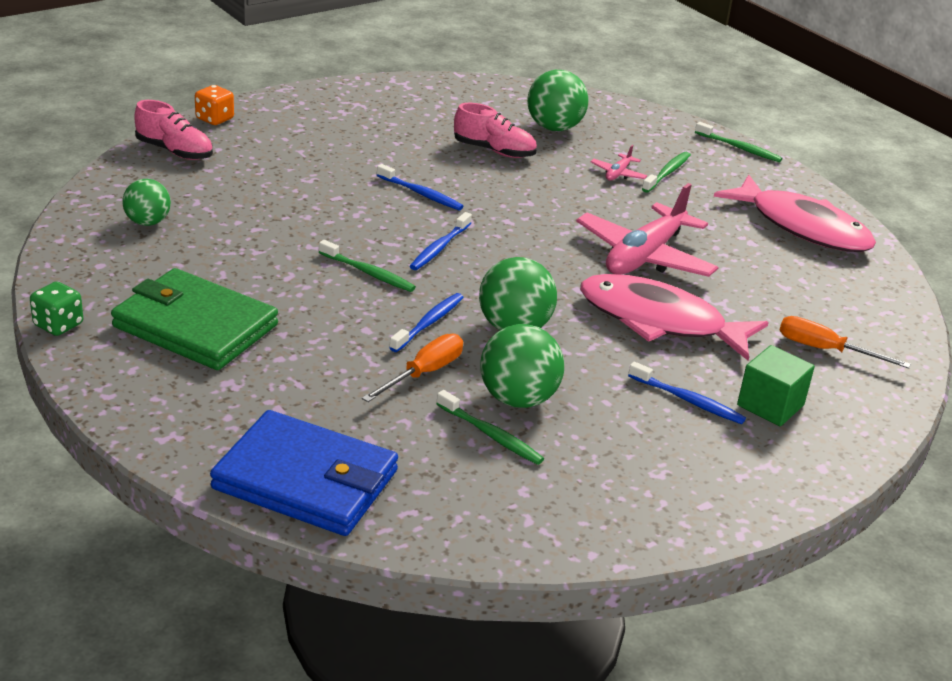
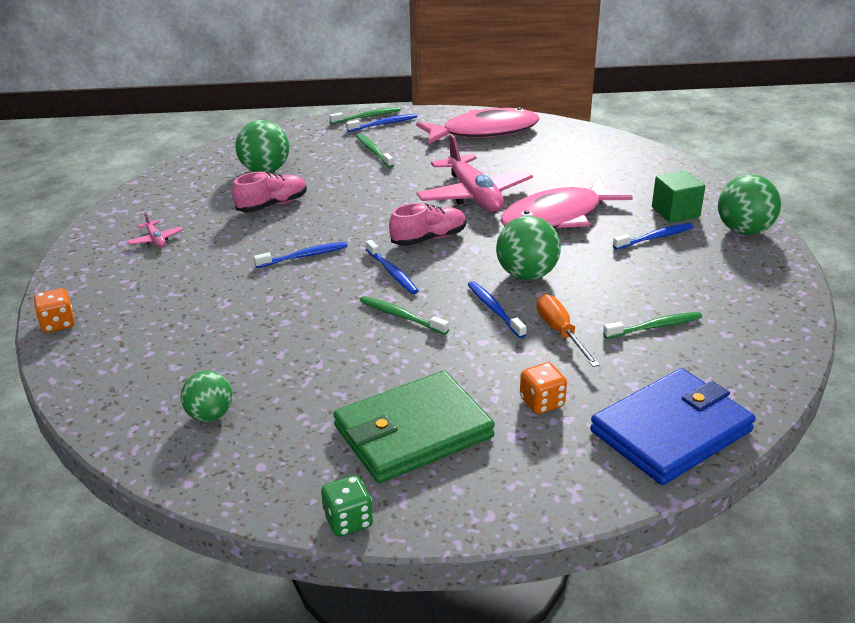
camera: 55 degrees left, 0 degrees up
(175, 151) = (93, 364): pink shoe -> pink shoe (429, 238)
(292, 388) = (542, 402): none -> orange dice
(368, 273) = (401, 316): green toothbrush -> green toothbrush turned 120 degrees counterclockwise
(518, 399) = (617, 301): green ball -> green ball (744, 231)
(618, 174) = (356, 169): pink plane -> pink plane (156, 240)
(736, 162) = (384, 124): none -> blue toothbrush
(825, 350) = (627, 174): orange screwdriver -> none

